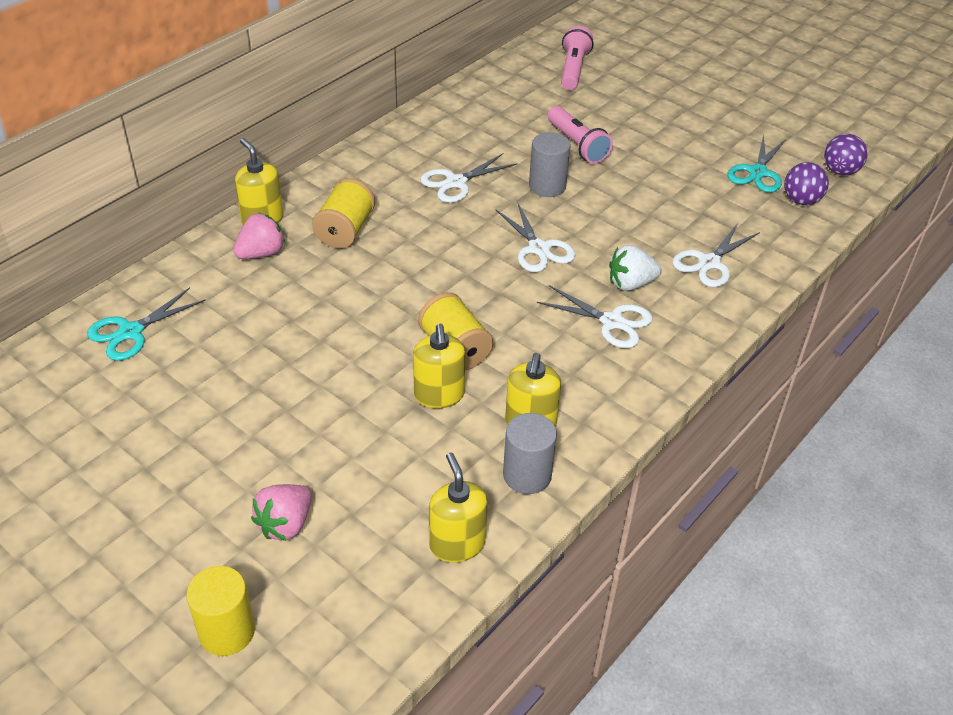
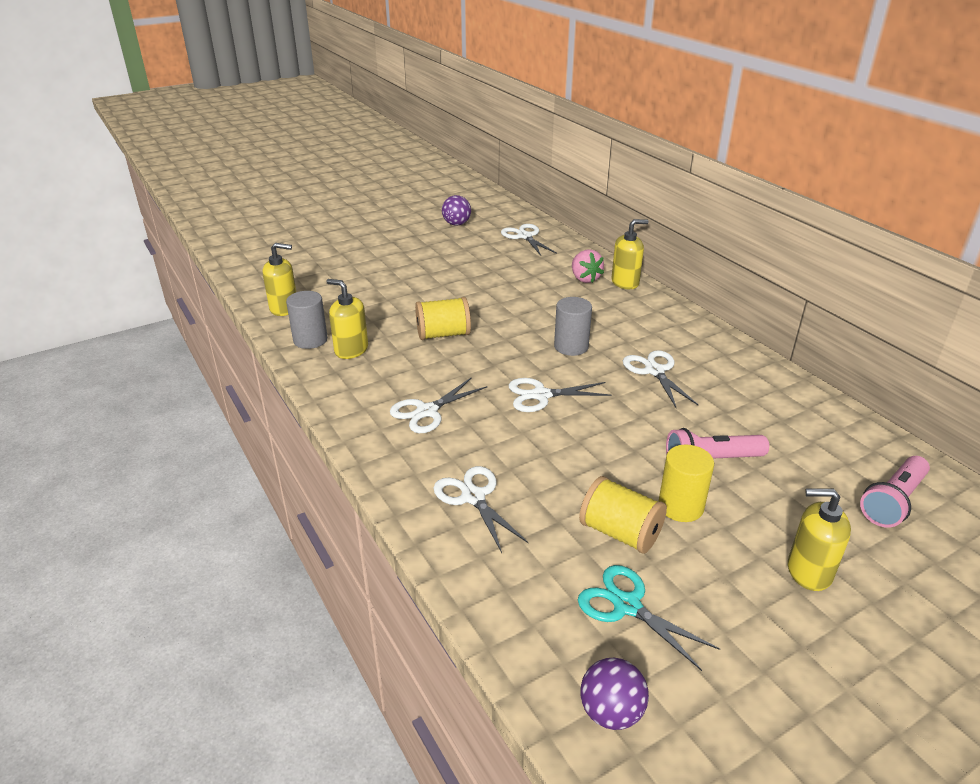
camera: 110 degrees right, 10 degrees down
(130, 332) = (525, 236): turquoise scissors -> white scissors
(227, 631) = (296, 246): yellow cylinder -> yellow cylinder (680, 506)
(285, 524) = (345, 264): pink strawberry -> none
(345, 230) = (600, 311): yellow spool -> yellow spool (620, 533)
(439, 395) = (403, 321): yellow soap dispenser -> yellow soap dispenser (808, 571)
(547, 186) = (637, 422): grey cylinder -> grey cylinder (571, 346)
(573, 69) = (893, 501): pink flashlight -> pink flashlight turned 105 degrees clockwise
(631, 283) = (469, 435): white strawberry -> none
(801, 200) = (554, 627): purple ball -> purple ball (456, 224)

